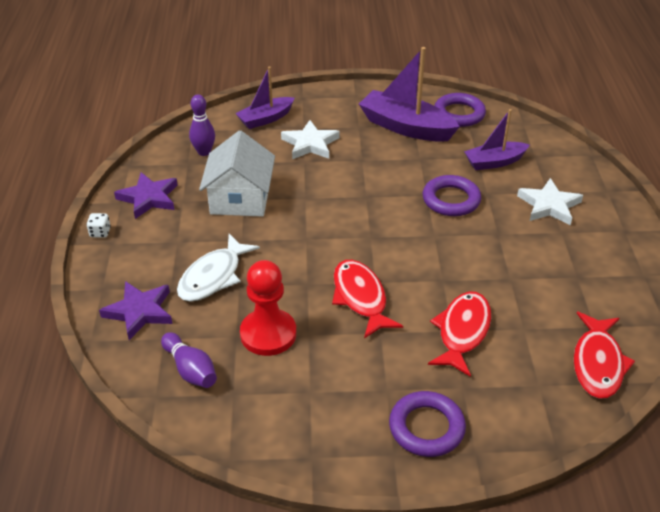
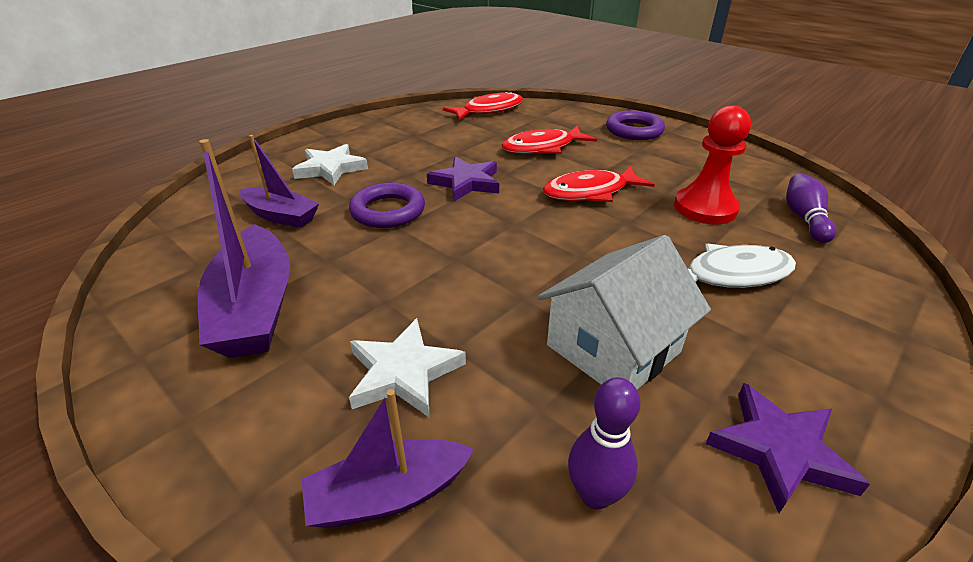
camera: 135 degrees left, 5 degrees down
(100, 232) = (906, 433): white dice -> none
(139, 312) = (851, 286): purple star -> purple star (466, 183)
(265, 119) = (388, 495): purple boat -> purple boat turned 150 degrees clockwise
(360, 298) = (590, 192): red fish -> red fish turned 45 degrees clockwise
(459, 114) = (173, 283): purple ring -> none

